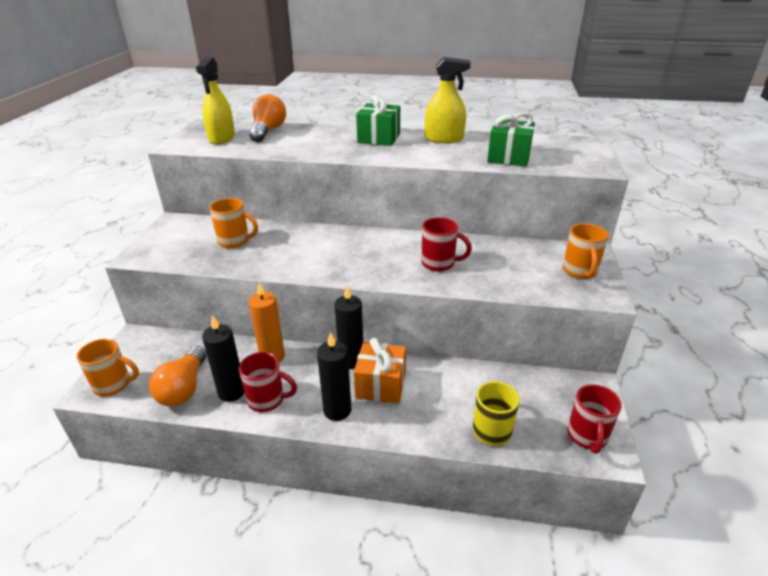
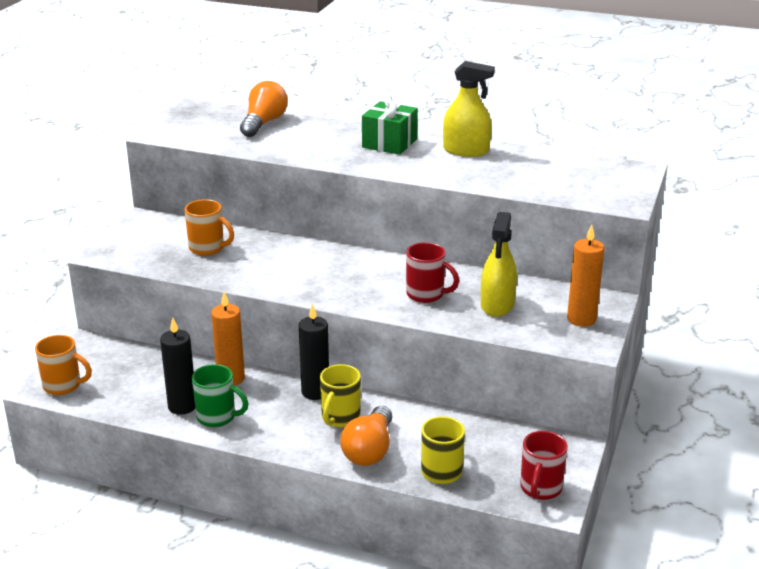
camera: 10 degrees right, 5 degrees down
(184, 388) = (134, 397): orange light bulb -> orange light bulb (369, 450)
(222, 138) = (209, 128): yellow spray bottle -> yellow spray bottle (497, 305)
(267, 399) = (218, 417): red mug -> green mug
(337, 410) = (287, 435): black candle -> none
(380, 385) = (340, 418): orange gift -> yellow mug
(509, 157) = (528, 181): green gift -> none
(580, 271) = (581, 319): orange mug -> orange candle

